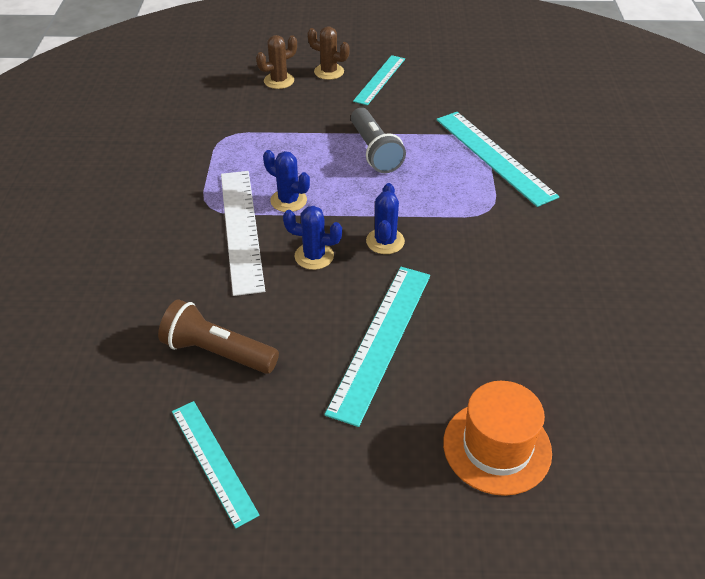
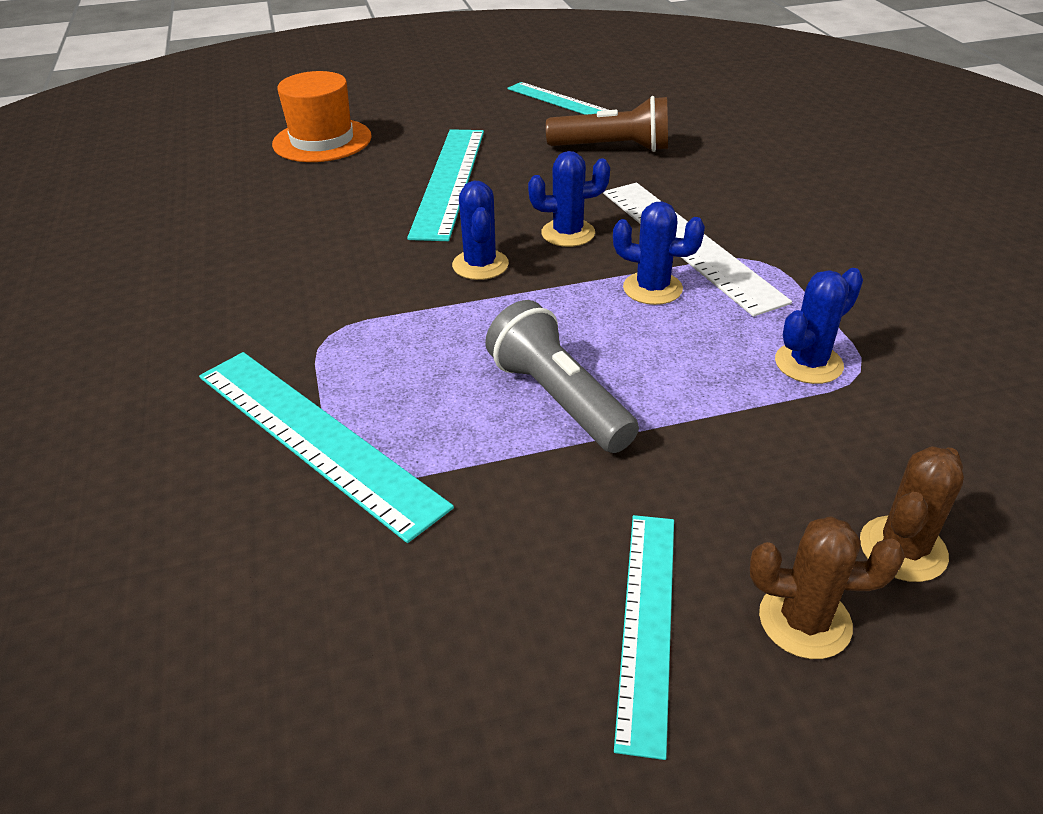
camera: 165 degrees right, 5 degrees down
(245, 144) = (808, 363): none -> blue cactus

